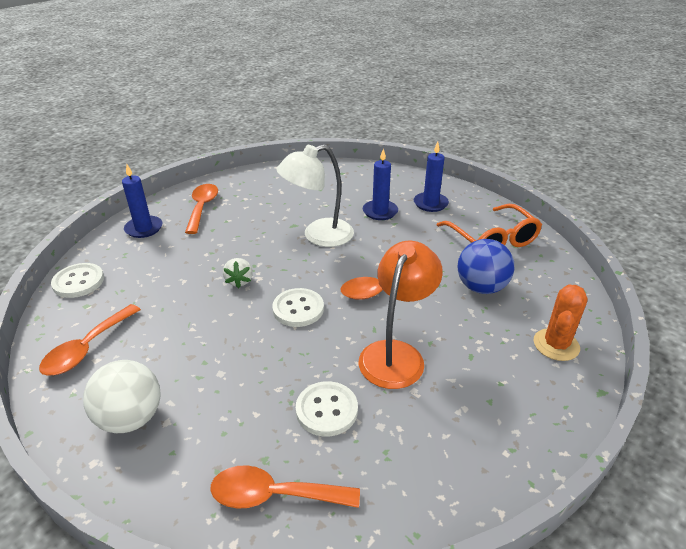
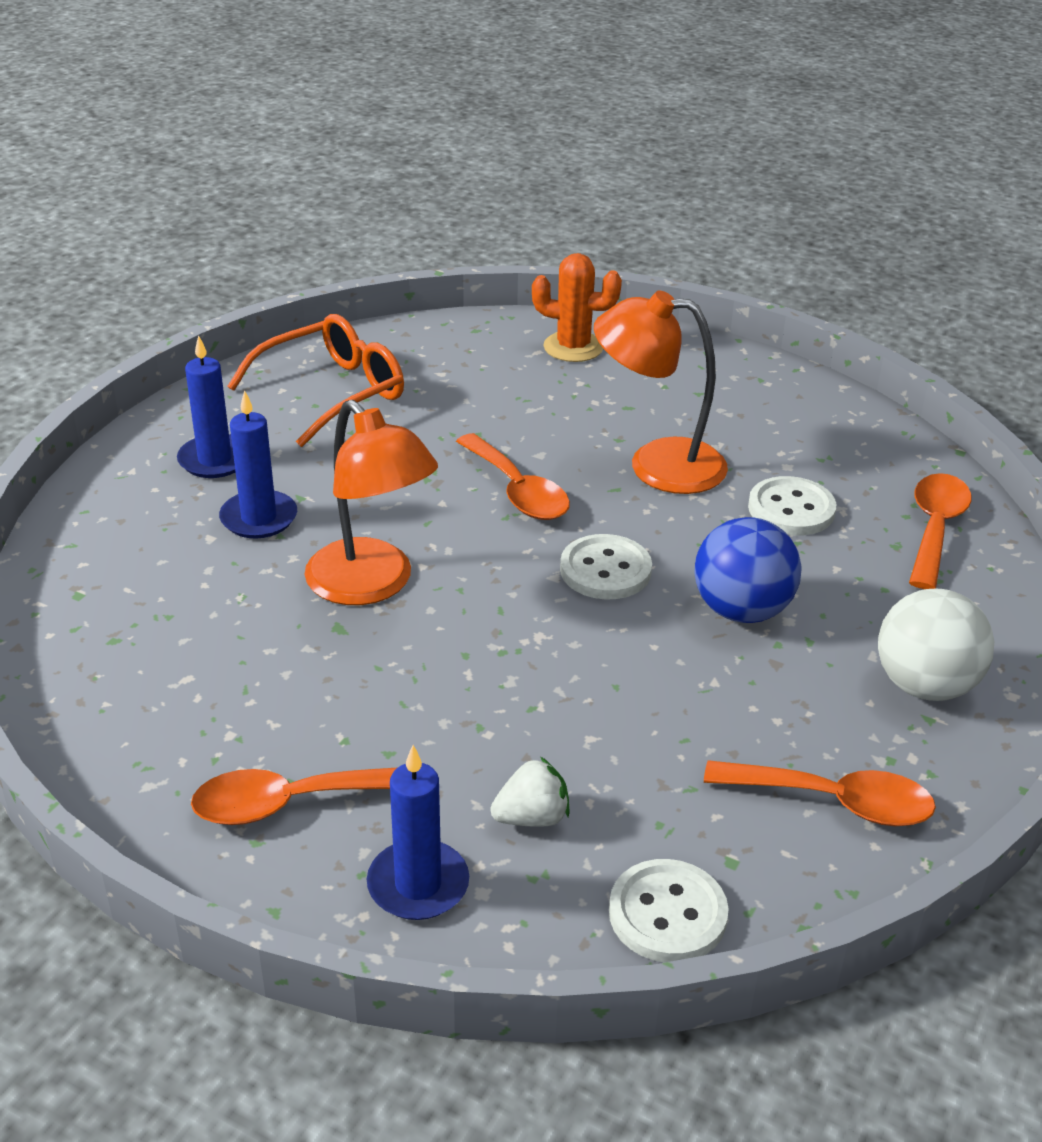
camera: 105 degrees left, 0 degrees up
(239, 281) = (560, 658): white strawberry -> white strawberry (532, 817)
(274, 495) = (935, 528): orange spoon -> orange spoon turned 150 degrees counterclockwise
(318, 236) = (371, 585): white lamp -> orange lamp
(481, 287) = (472, 401): blue ball -> blue ball (741, 610)

